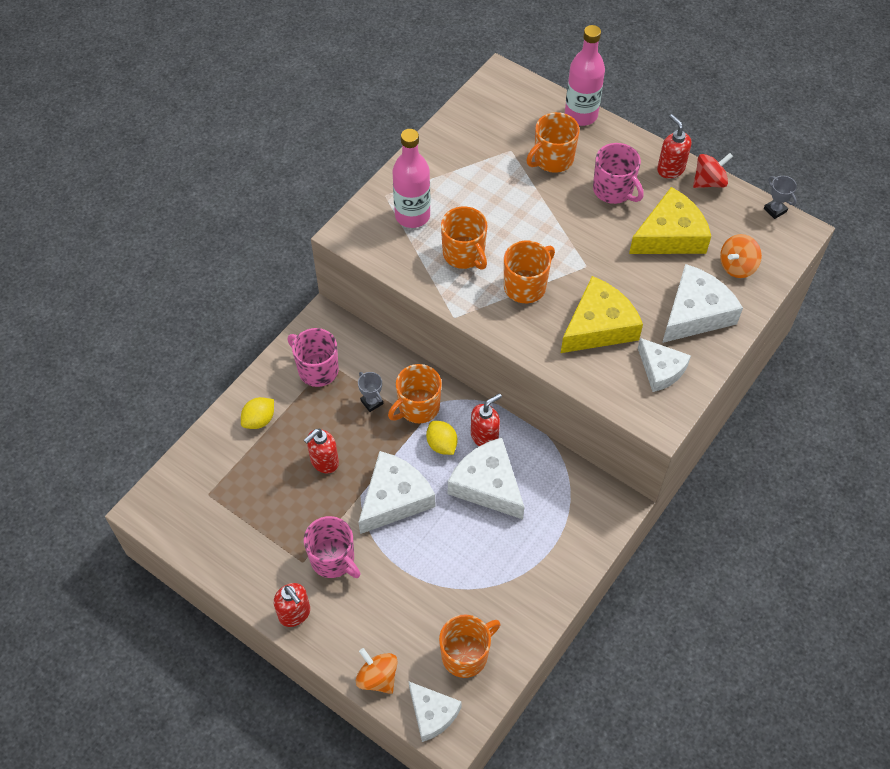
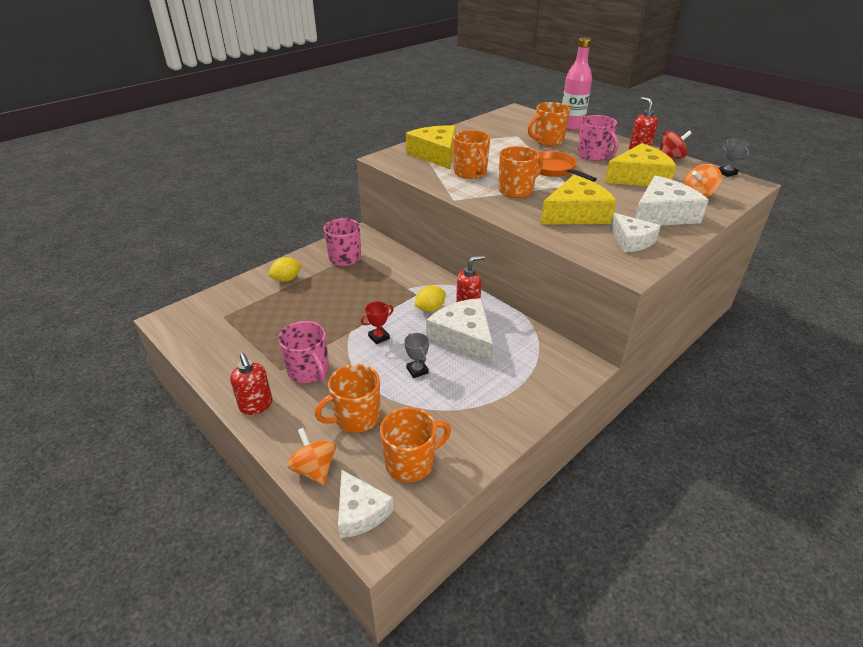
camera: 10 degrees right, 20 degrees down
(324, 462) = (327, 308): red soap dispenser -> none
(372, 402) = (380, 279): grey trophy -> grey trophy (417, 370)
(394, 498) = (379, 337): white cheese -> red trophy
(412, 216) = (436, 155): pink bottle -> yellow cheese
(418, 407) = (416, 285): orange mug -> orange mug (356, 417)
(441, 444) = (430, 309): yellow lemon -> yellow lemon turned 75 degrees clockwise
(566, 233) = (554, 170): none -> orange pan

